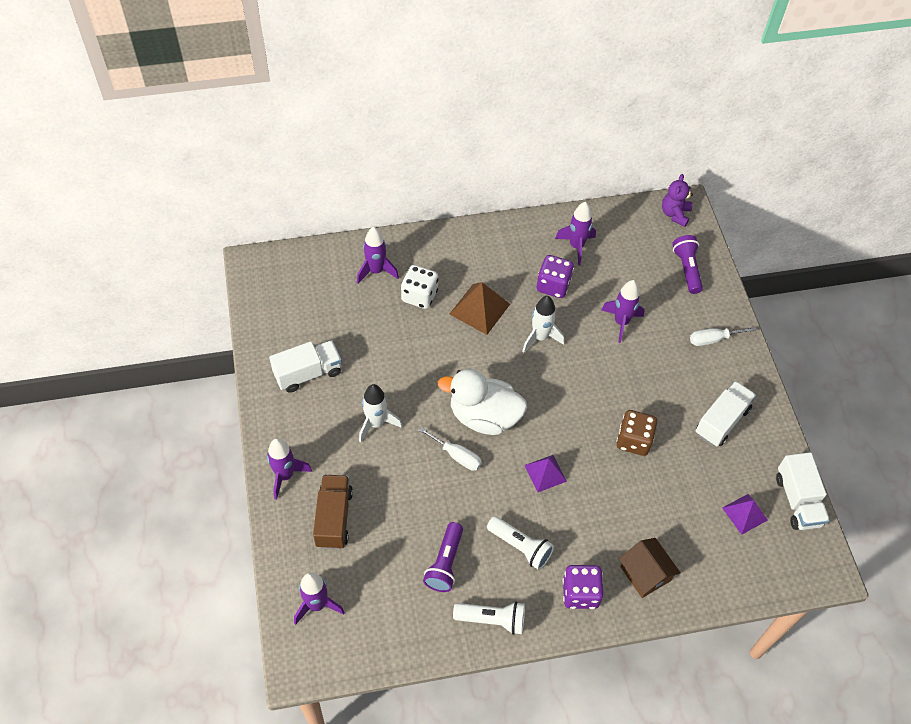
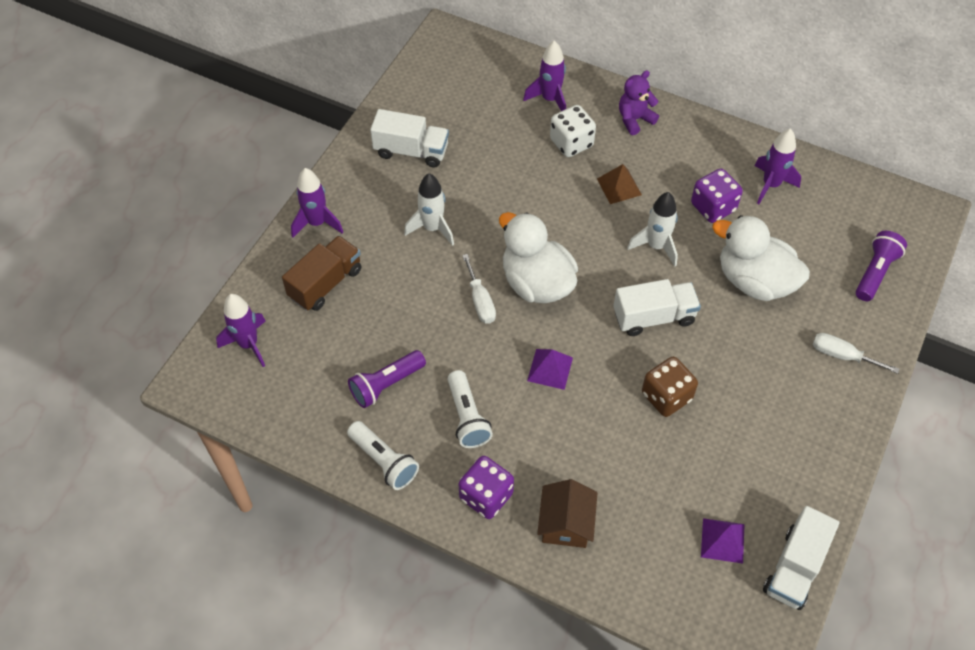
camera: 40 degrees right, 0 degrees up
(479, 309) = (619, 186): brown pyramid -> brown pyramid, size x0.66
(621, 322) = (754, 281): purple rocket -> white duck
(675, 214) = (910, 213): purple teddy bear -> purple teddy bear (634, 119)
(722, 421) = (779, 438): white truck -> white truck (654, 317)

